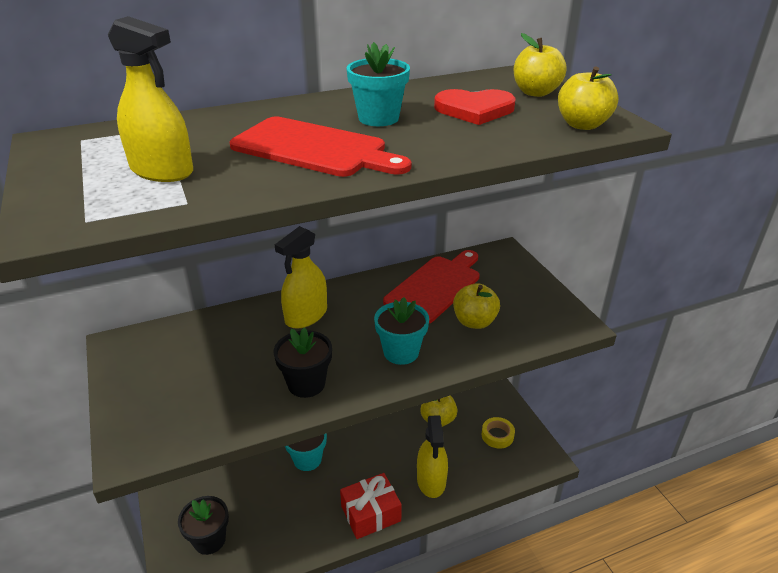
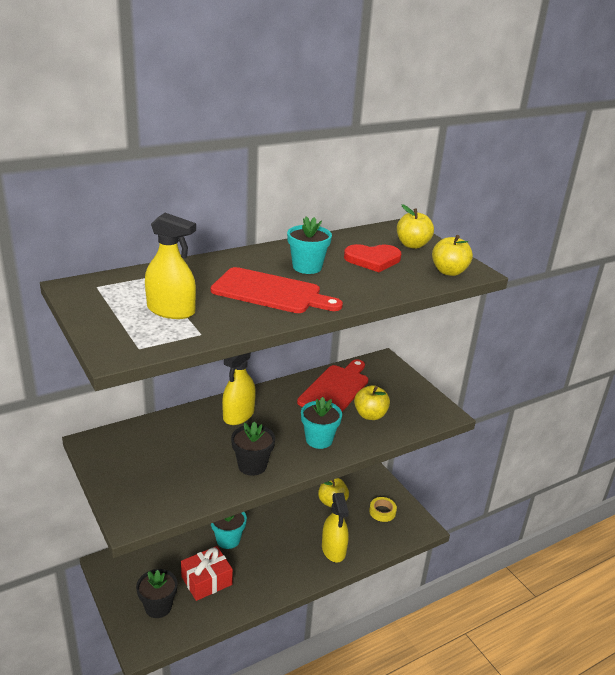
camera: 10 degrees left, 5 degrees down
(370, 513) = (288, 577): red gift -> red gift (206, 580)

